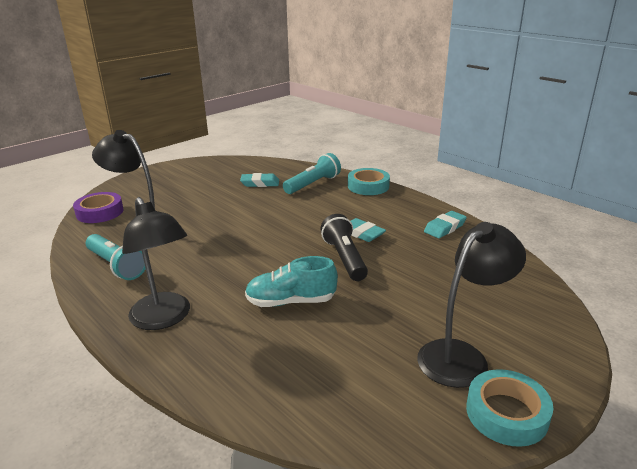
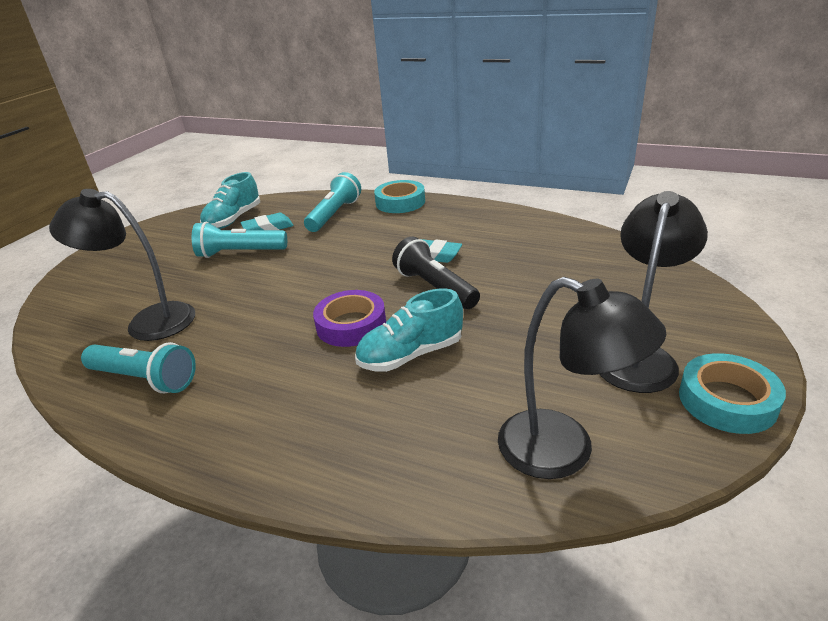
camera: 20 degrees left, 5 degrees up
(100, 212) = (67, 316): purple tape -> purple tape (351, 325)
(164, 319) = (264, 426): black lamp -> black lamp (564, 451)
(229, 197) = (240, 253): none -> turquoise flashlight
(241, 171) = (233, 219): none -> turquoise shoe
(445, 228) = (516, 227): turquoise eraser -> none

